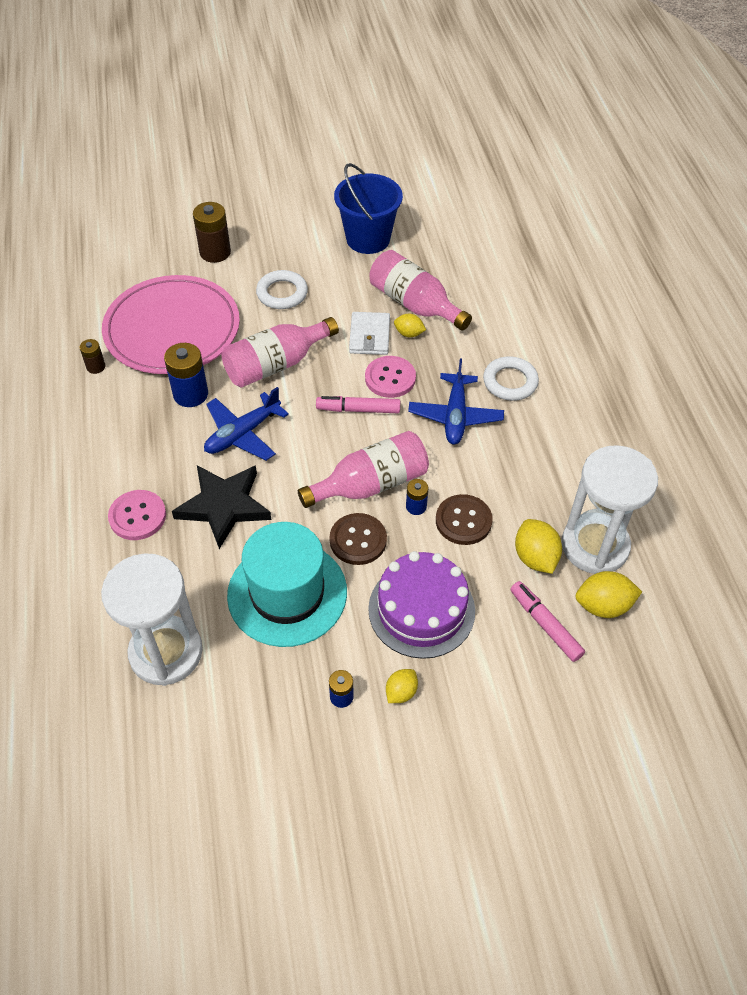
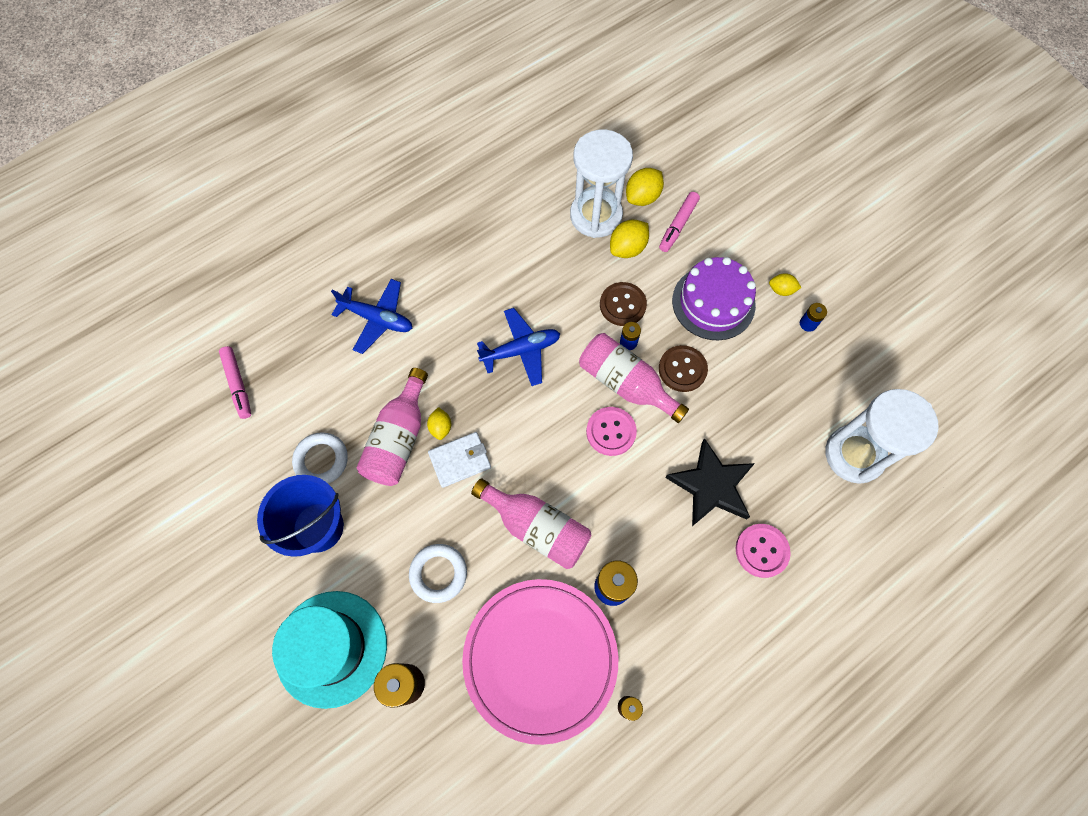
camera: 115 degrees left, 15 degrees up
(242, 434) = (631, 512): blue plane -> blue plane (377, 319)
(287, 593) = (756, 396): turquoise hat -> turquoise hat (331, 648)
(358, 409) = (553, 429): pink marker -> pink marker (238, 384)
(390, 378) = (504, 419): pink button -> pink button (611, 432)
(510, 382) = (461, 323): white ring -> white ring (321, 460)
(603, 606) = (642, 197): yellow lemon -> yellow lemon turned 75 degrees clockwise

